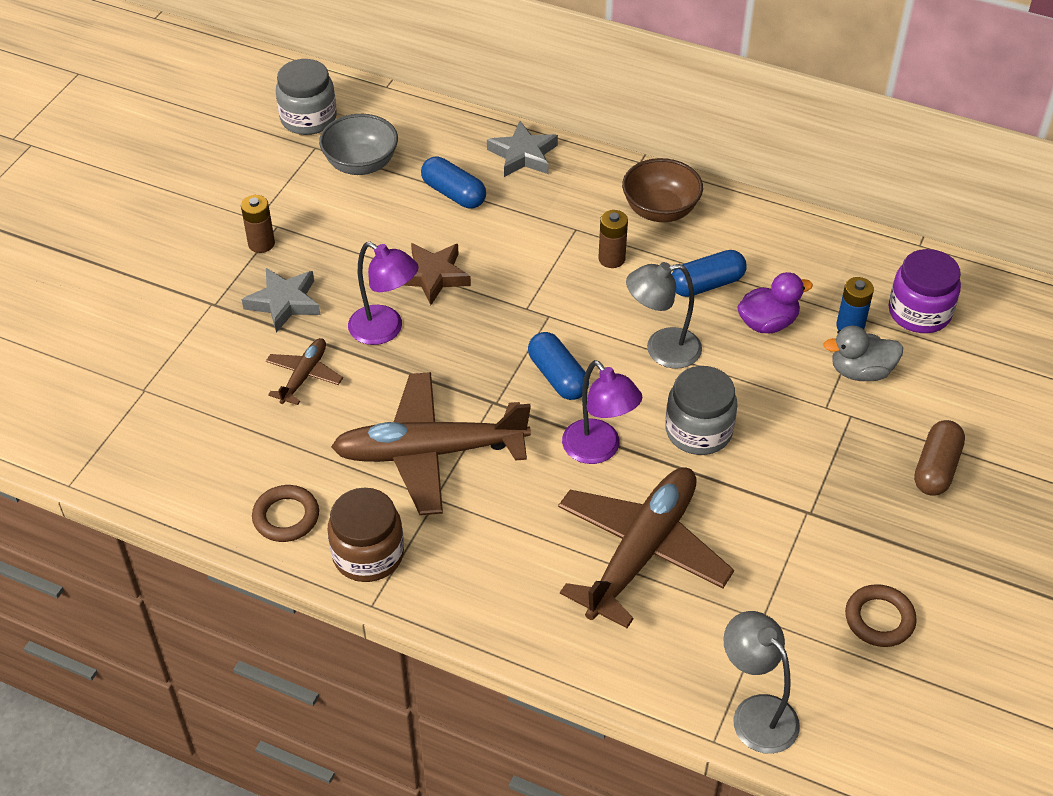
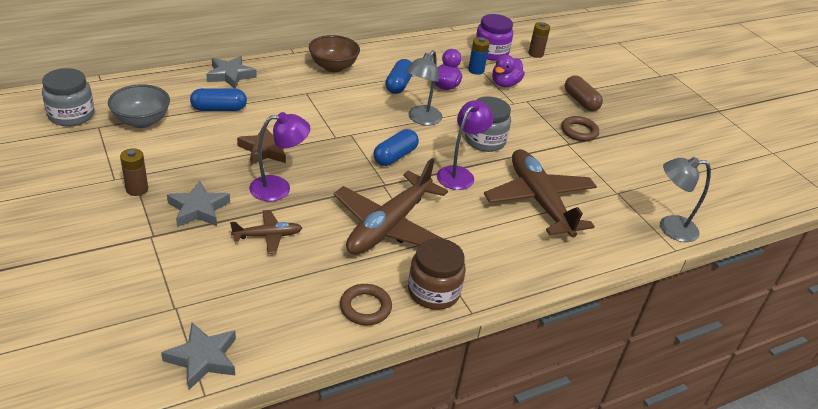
camera: 55 degrees left, 10 degrees down
(105, 453) = (203, 358): none -> grey star
(304, 376) = (267, 236): brown plane -> brown plane turned 105 degrees clockwise
(557, 377) = (395, 156): blue capsule -> blue capsule turned 60 degrees counterclockwise
(598, 450) = (459, 174): purple lamp -> purple lamp turned 60 degrees counterclockwise
(611, 259) = (342, 96): brown battery -> brown battery (535, 54)
(860, 371) = (505, 84): grey duck -> purple duck
(879, 619) = (648, 164): brown ring -> brown ring (579, 131)

